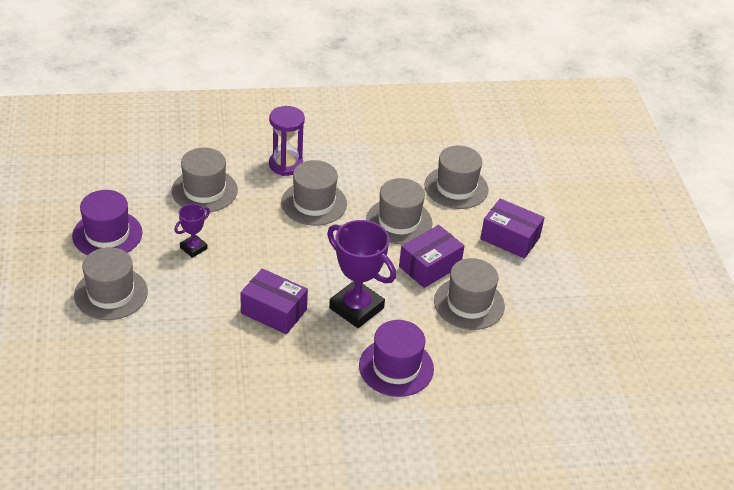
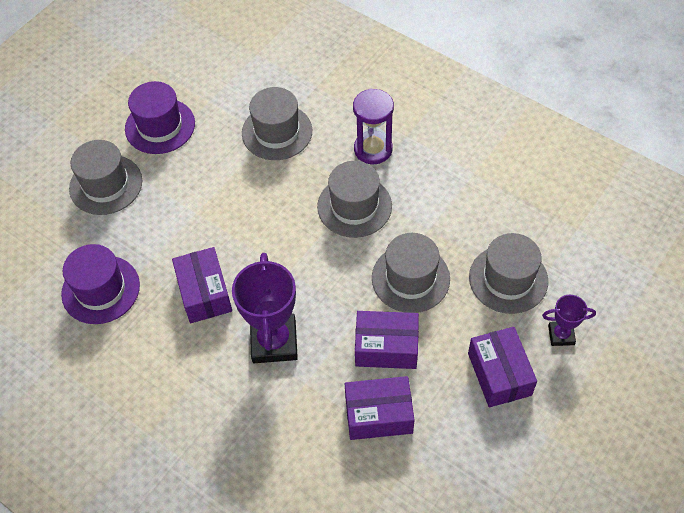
camera: 50 degrees right, 15 degrees up
(193, 248) = (209, 184): purple trophy -> purple trophy (561, 335)
(396, 367) = (242, 428): purple hat -> purple hat (100, 289)
(469, 303) = (378, 415): grey hat -> purple box

